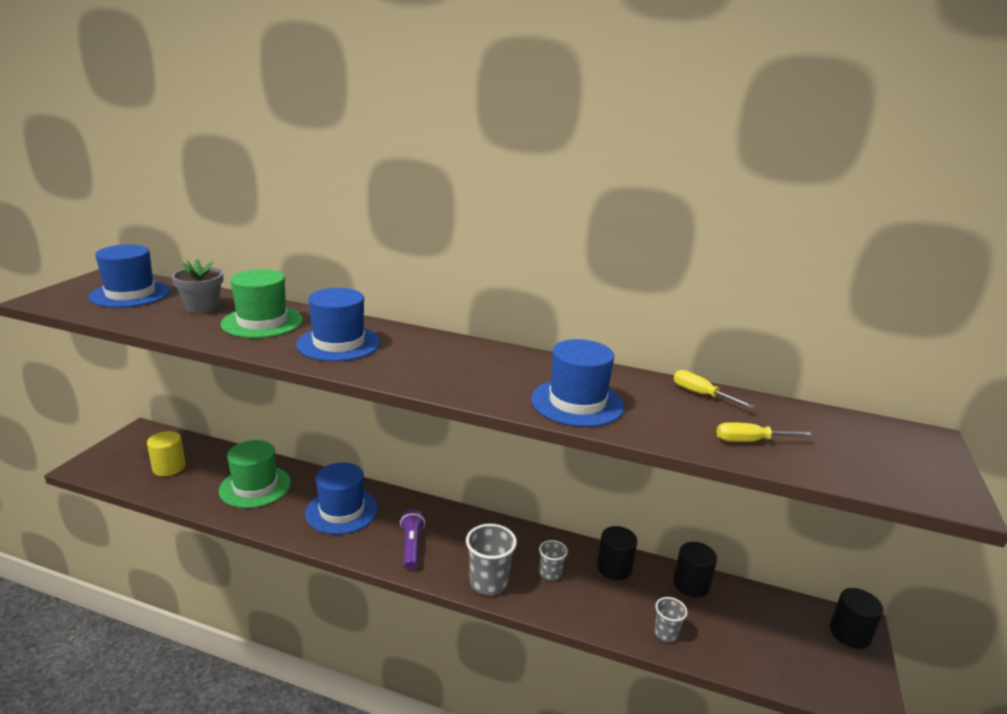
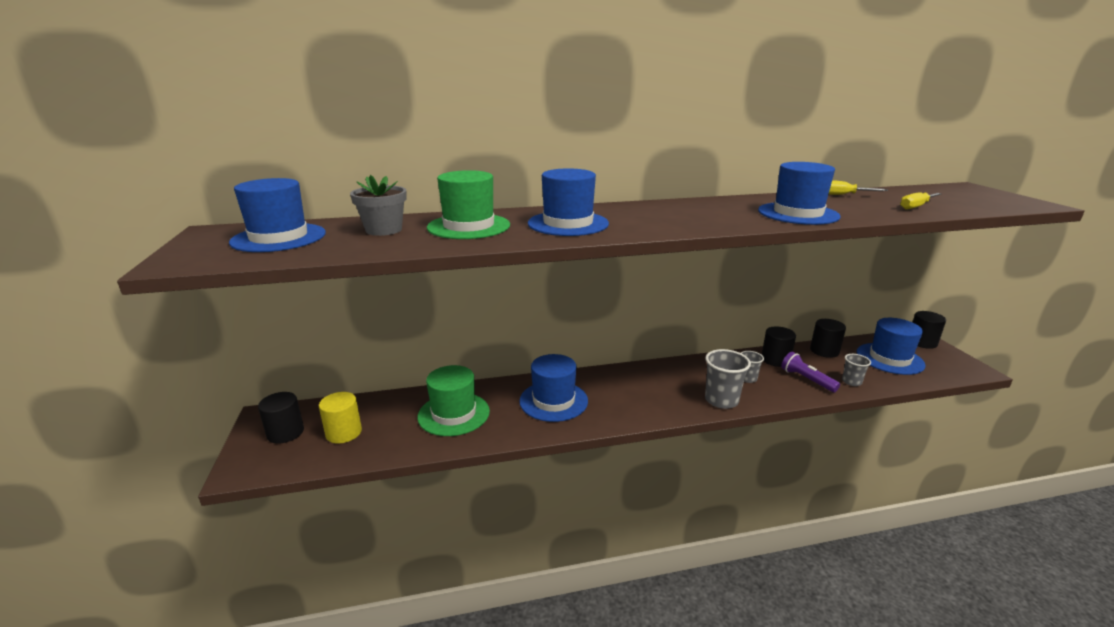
camera: 30 degrees left, 0 degrees up
(137, 450) = (285, 433): none -> black cylinder
(411, 546) = (640, 401): purple flashlight -> purple flashlight (806, 379)
(764, 632) = (889, 359): none -> blue hat

